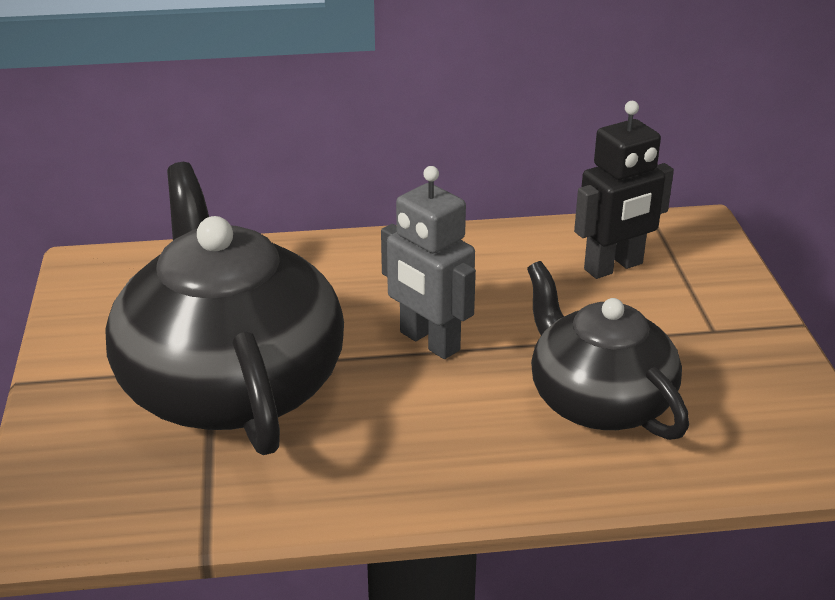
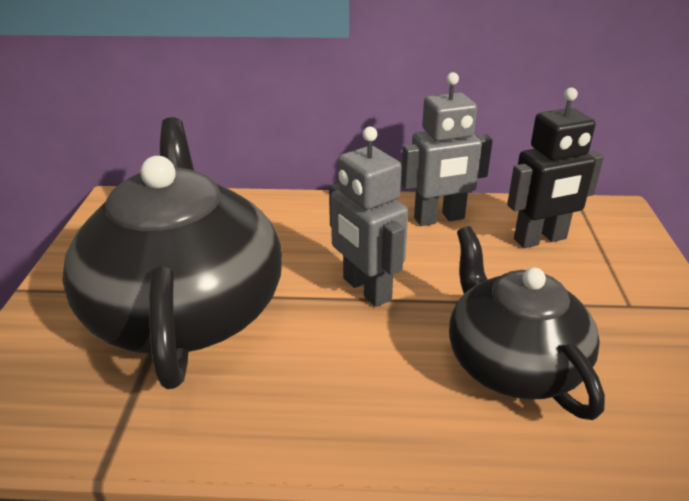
camera: 10 degrees right, 0 degrees up
(495, 252) = (439, 219): none -> grey robot

